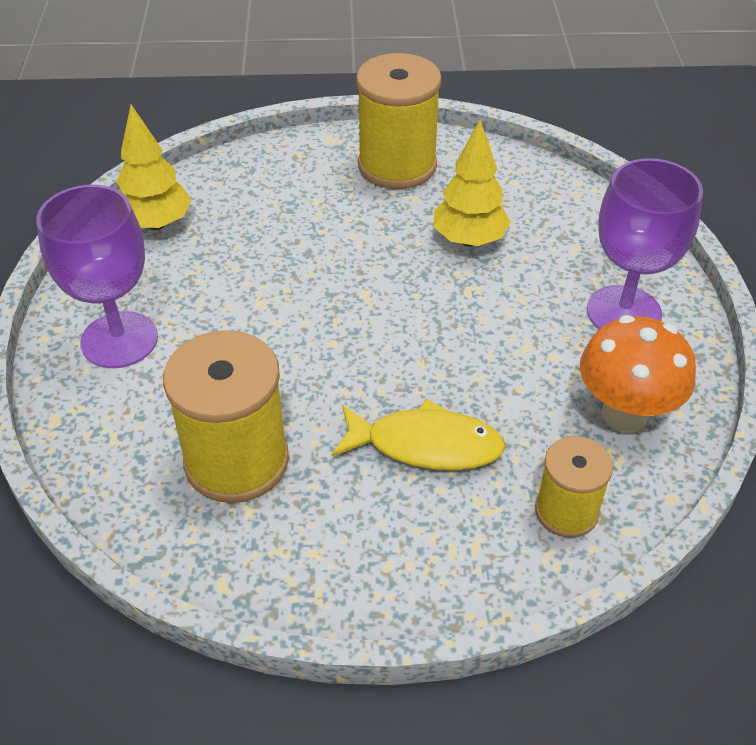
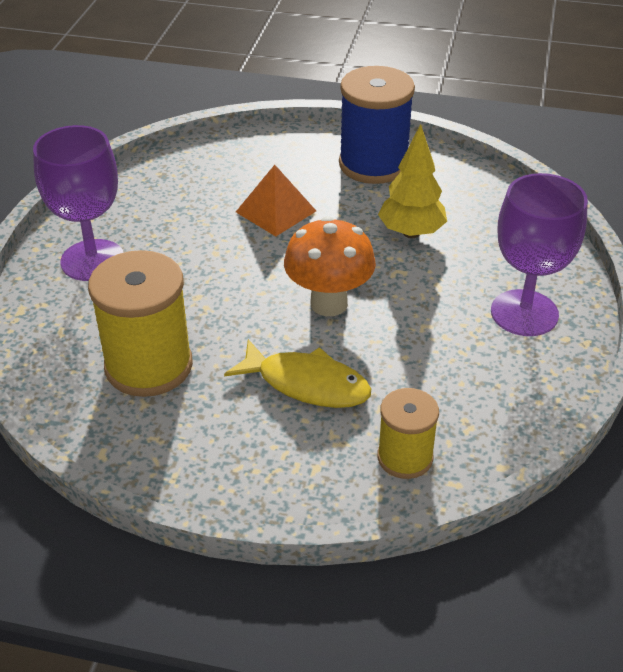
camera: 15 degrees right, 5 degrees down
(156, 224) = (155, 179): yellow tree -> none
(310, 240) = (275, 211): none -> orange pyramid
(397, 165) = (373, 164): yellow spool -> blue spool
(624, 414) = (489, 393): orange mushroom -> orange mushroom (329, 303)

